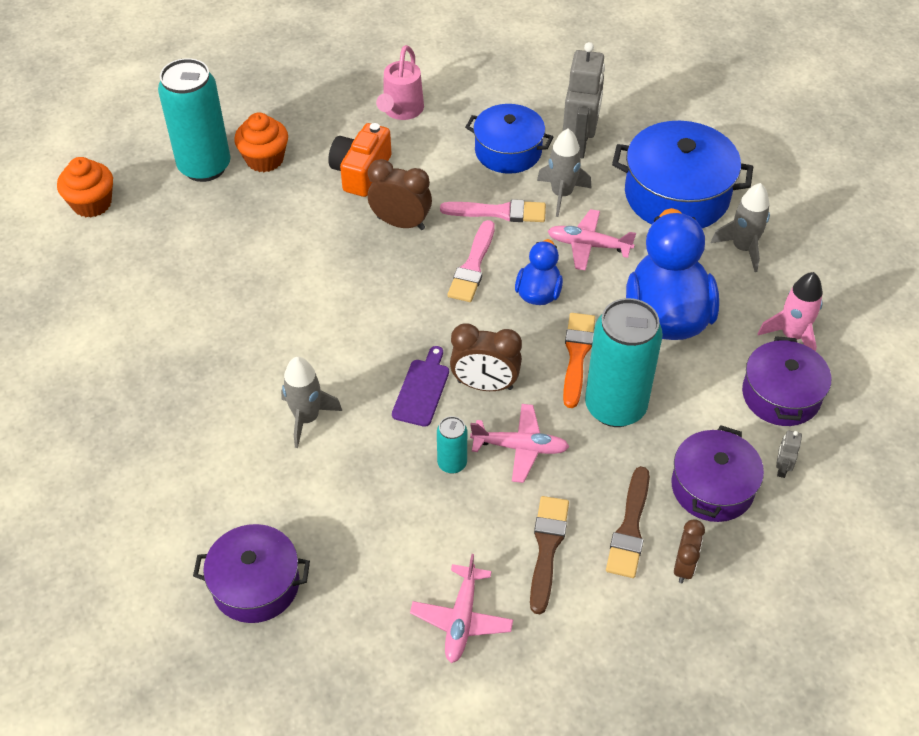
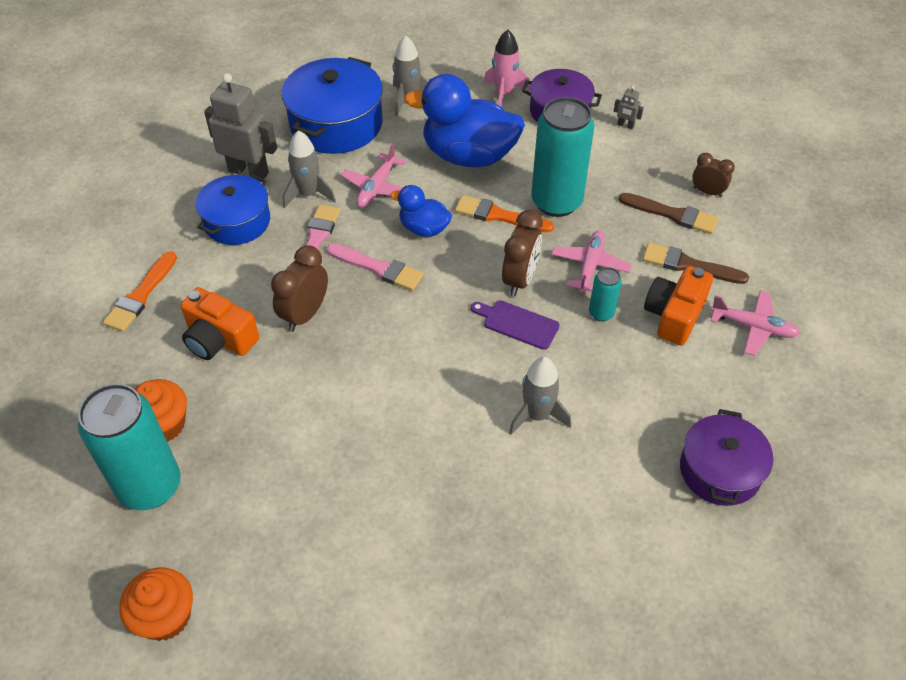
camera: 80 degrees left, 0 degrees up
(401, 111) = (141, 295): pink watering can -> orange brush
(463, 535) = (674, 315): none -> orange camera
(712, 487) = (639, 163): purple pot -> none

